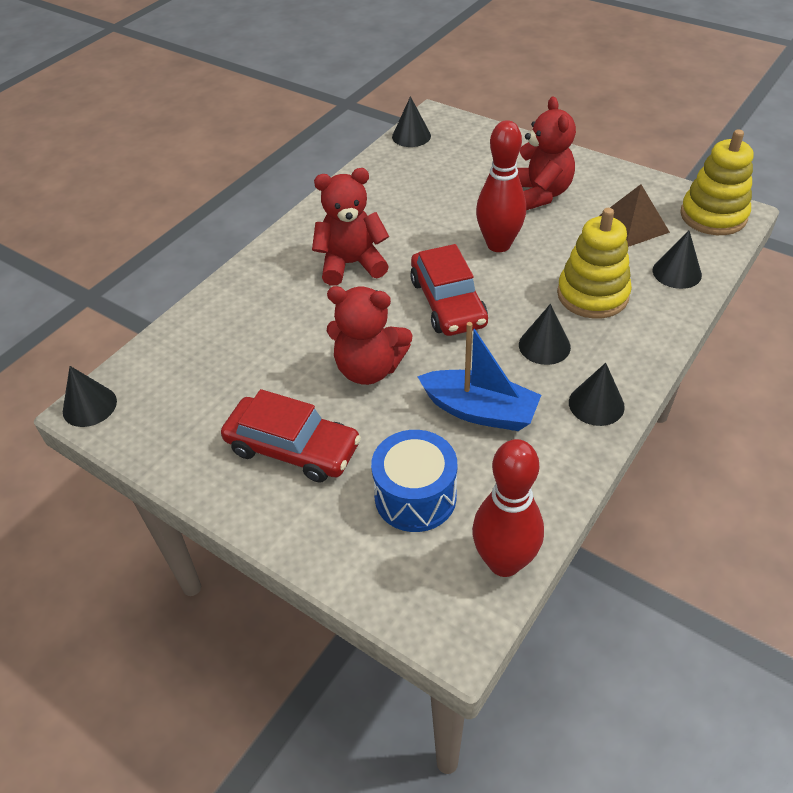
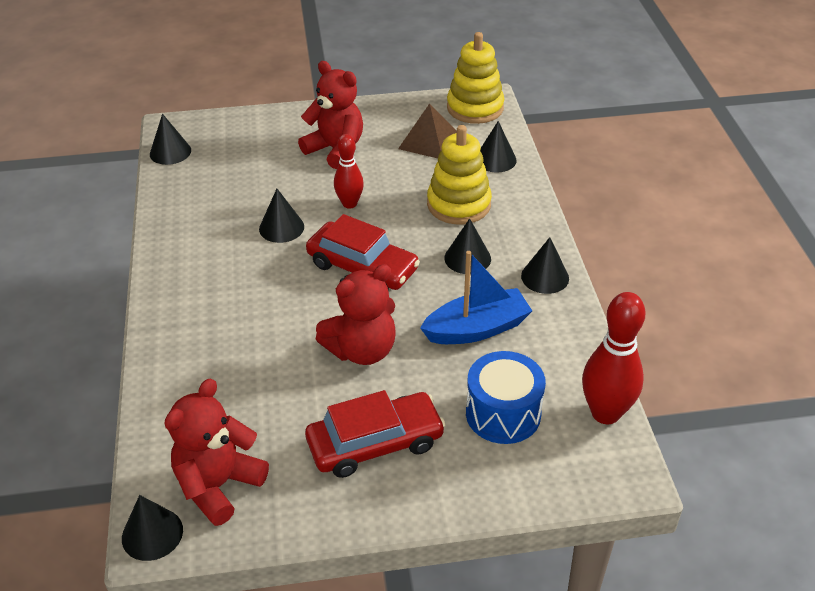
camera: 45 degrees left, 5 degrees down
(351, 264) = (248, 281): red teddy bear -> red teddy bear (218, 485)
(423, 236) = (281, 227): none -> black cone
(498, 245) = (349, 204): red bowling pin -> red bowling pin, size x0.63

